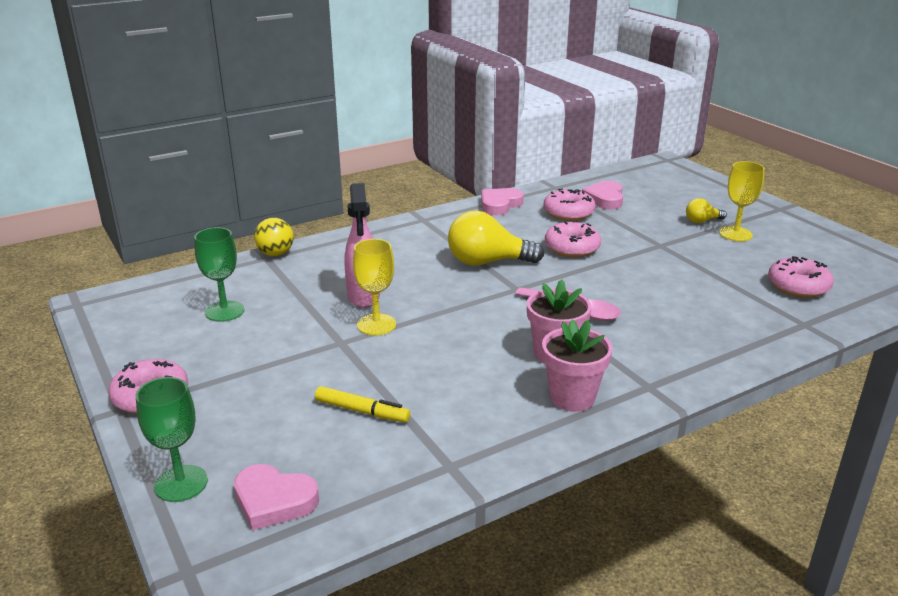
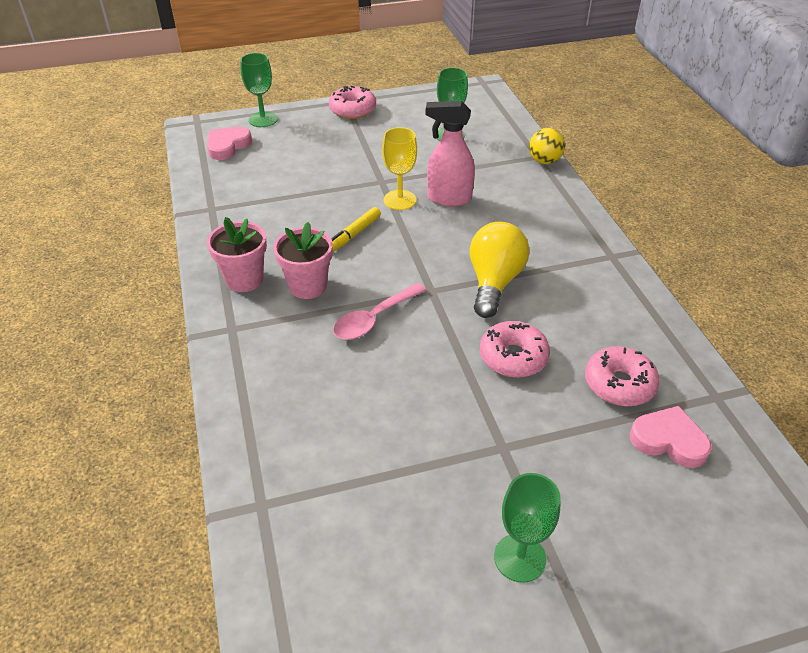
camera: 105 degrees right, 15 degrees up
(362, 411) = (290, 182): yellow marker -> yellow marker (353, 235)
(500, 205) = (651, 325): pink heart -> none
(702, 221) = (573, 533): yellow light bulb -> none
(735, 234) = (519, 558): yellow goblet -> green goblet
(798, 286) = (344, 550): pink donut -> none

